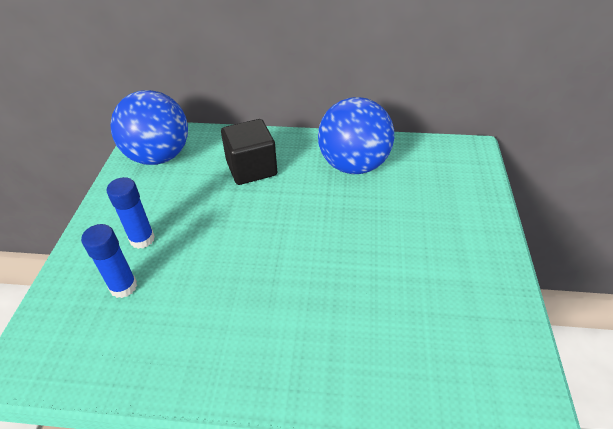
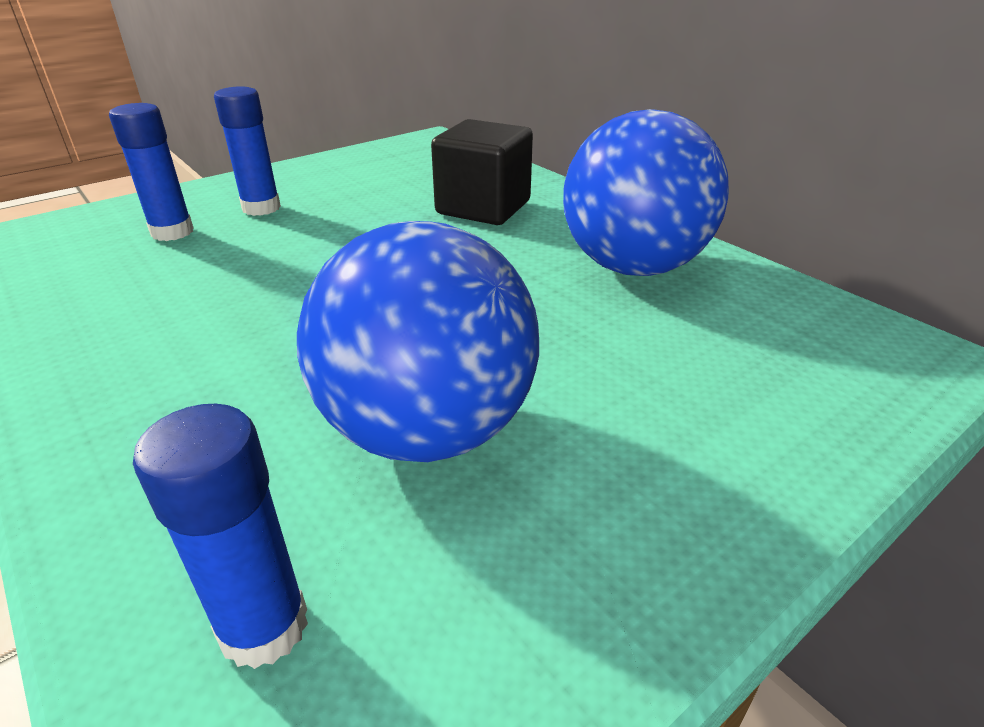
camera: 45 degrees right, 10 degrees down
(159, 156) = (407, 158): blue ball -> blue ball (427, 430)
(449, 375) = (264, 626): none -> blue glue stick

